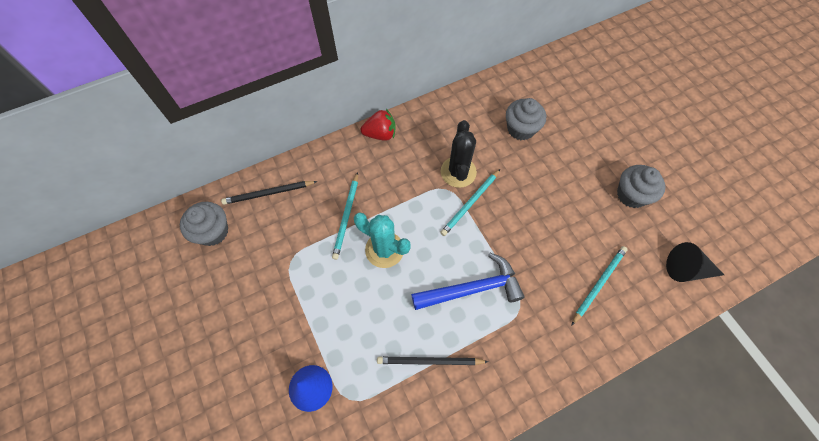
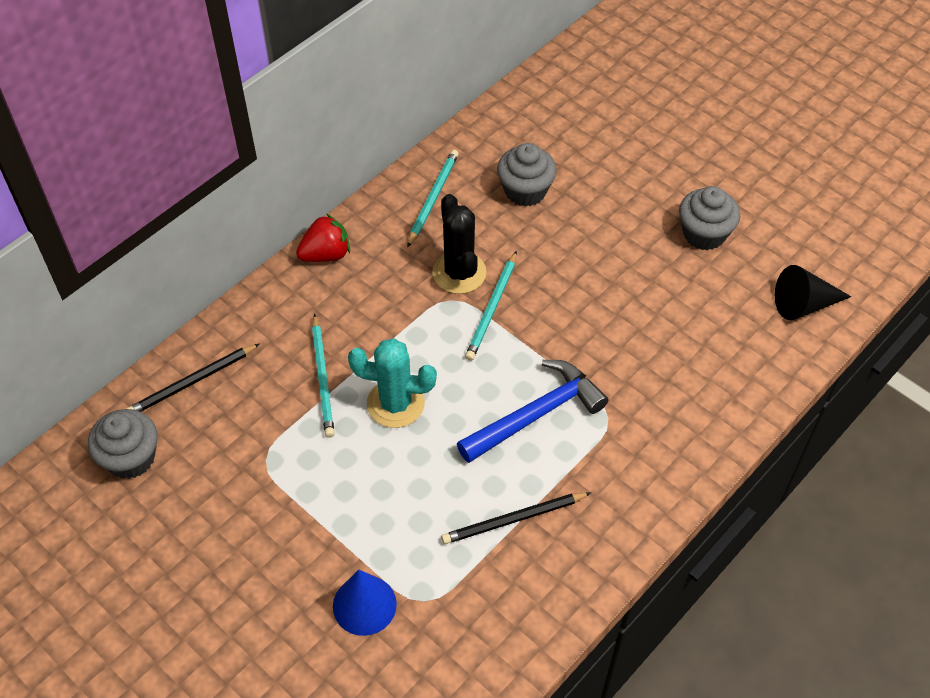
camera: 20 degrees left, 10 degrees down
(598, 284) = (699, 356): turquoise pencil -> turquoise pencil (433, 198)

